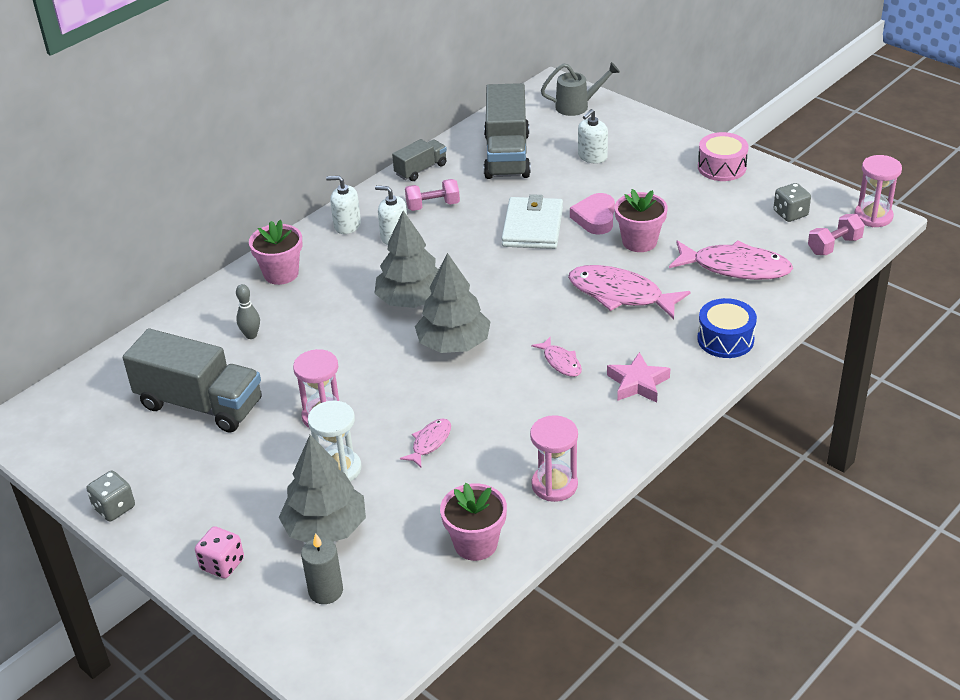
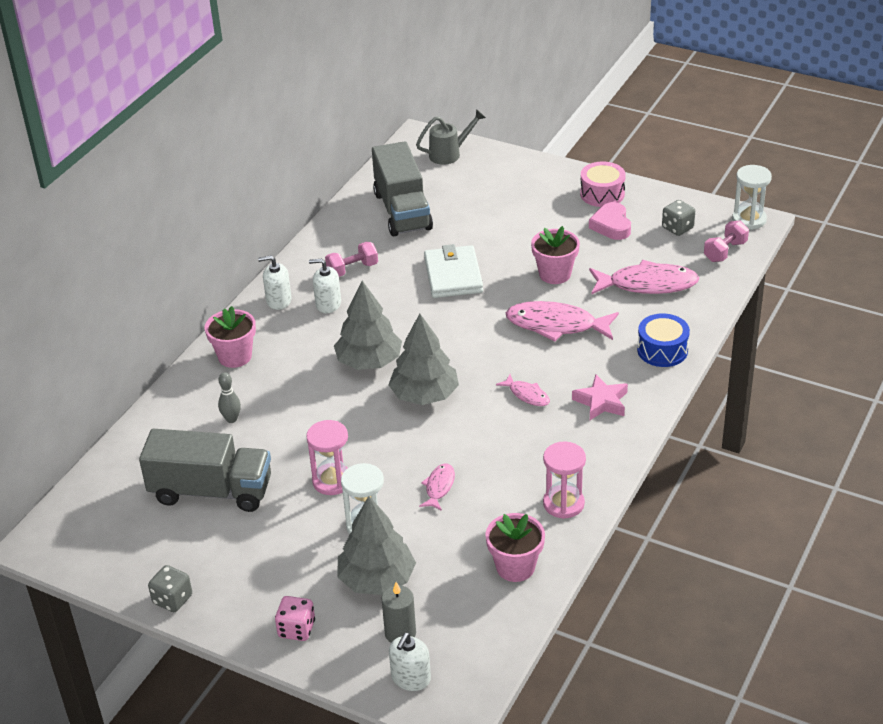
camera: 15 degrees left, 0 degrees up
(421, 169) = (326, 236): grey truck -> none
(592, 157) = (482, 201): white soap dispenser -> white soap dispenser (411, 678)
(595, 218) = (507, 258): pink heart -> pink heart (611, 225)
(873, 216) = (749, 219): pink hourglass -> white hourglass

